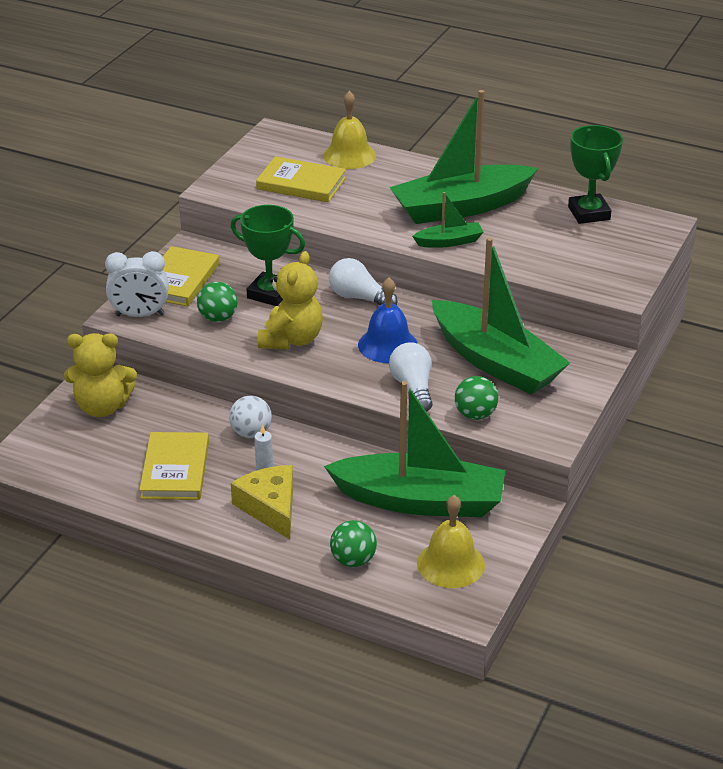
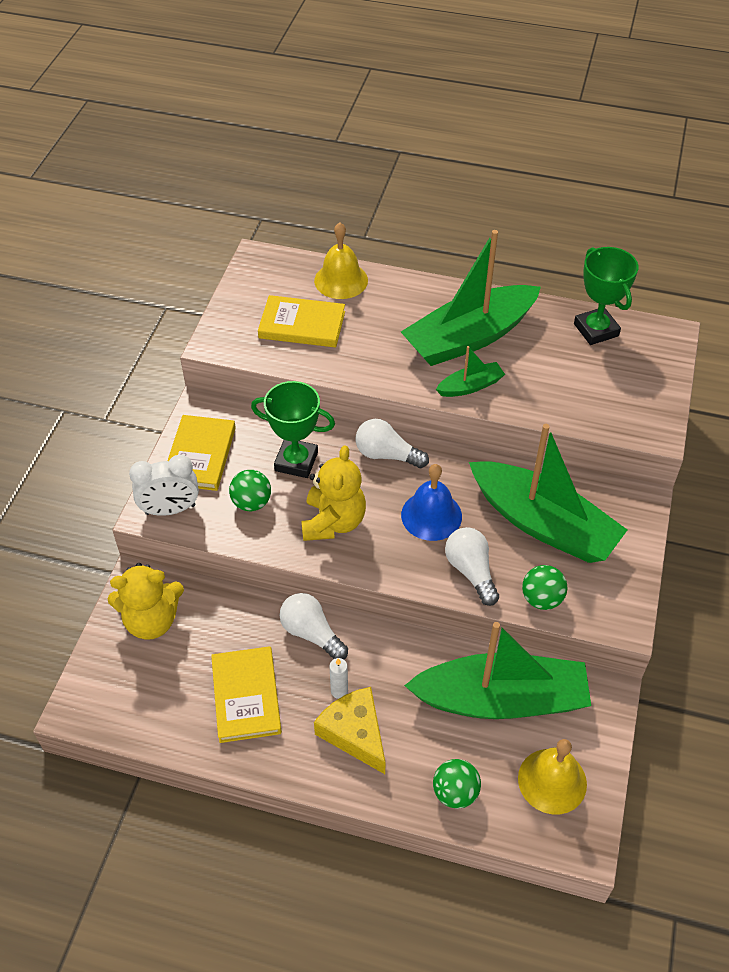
camera: 10 degrees left, 15 degrees up
(251, 433) = (311, 633): white ball -> white light bulb

